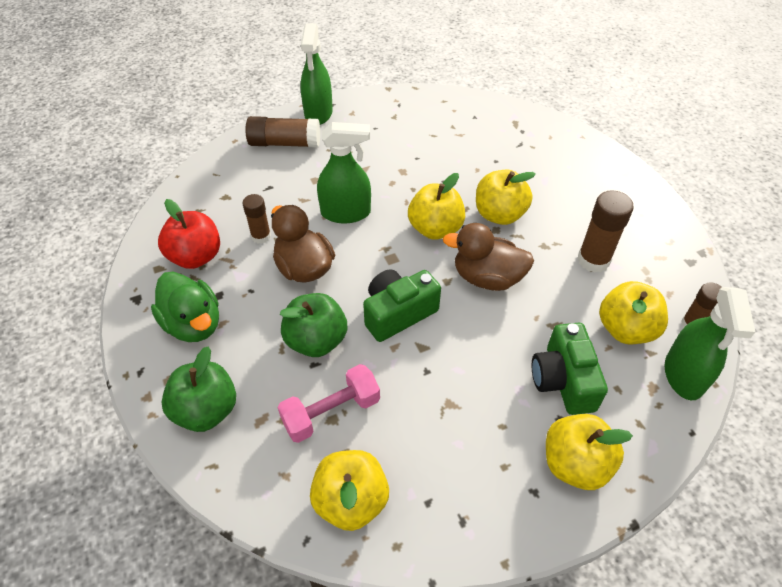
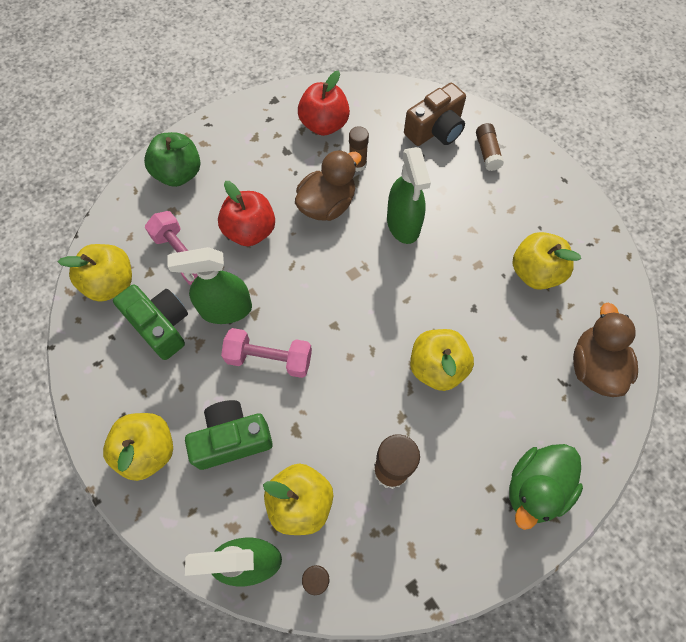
camera: 80 degrees right, 15 degrees up
(193, 324) = (255, 143): green duck -> green duck (535, 488)
(243, 172) = (435, 130): none -> brown camera
(284, 143) = (487, 152): brown glue stick -> brown glue stick, size x0.63
(316, 340) = (250, 231): green apple -> red apple
(318, 113) = (545, 170): green spray bottle -> green spray bottle (225, 309)
(398, 313) = (288, 288): green camera -> green camera (160, 325)
(435, 229) = (400, 306): yellow apple -> yellow apple (535, 272)
(477, 339) = (269, 358): none -> pink dumbbell
(487, 278) = (344, 362): brown duck -> brown duck (594, 366)

